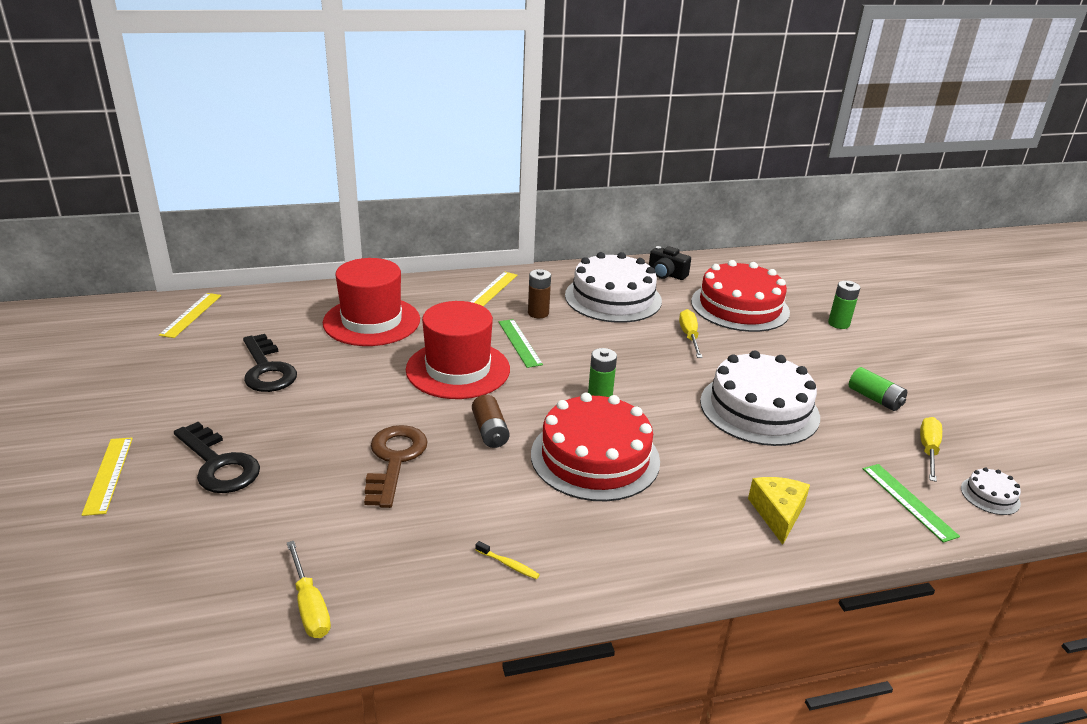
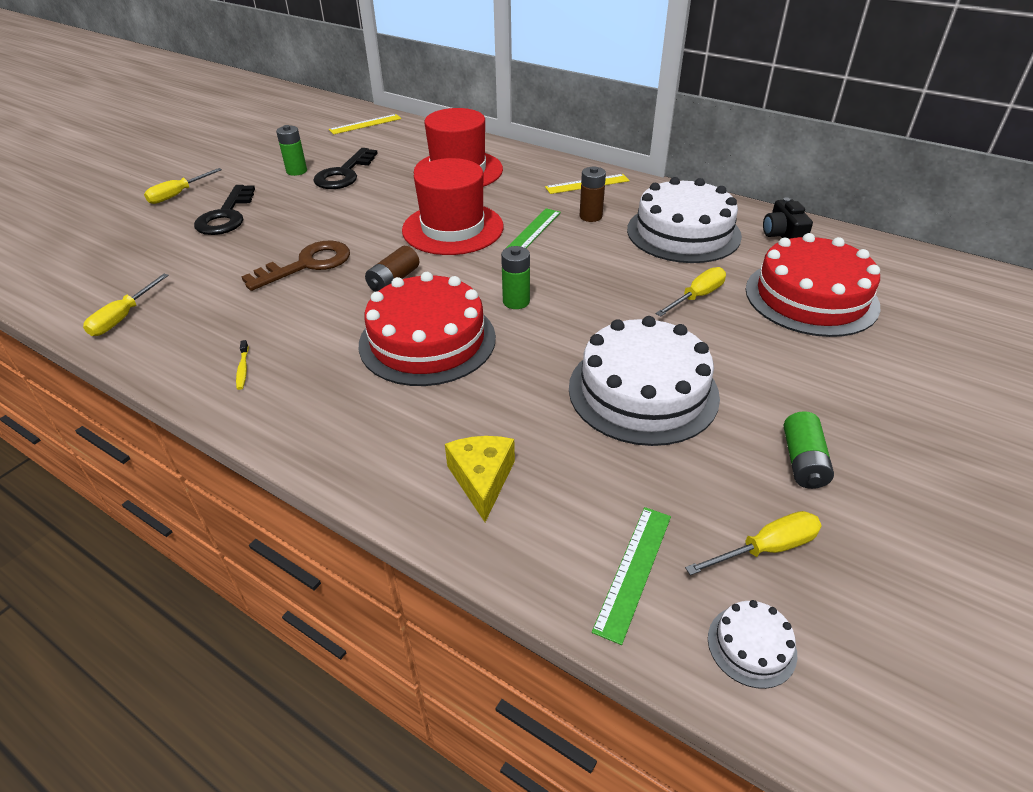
camera: 50 degrees right, 10 degrees up
(109, 475) = (178, 195): yellow ruler -> yellow screwdriver
(777, 513) = (482, 479): yellow cheese -> yellow cheese turned 60 degrees counterclockwise
(838, 324) = (913, 370): green battery -> green battery (296, 171)

